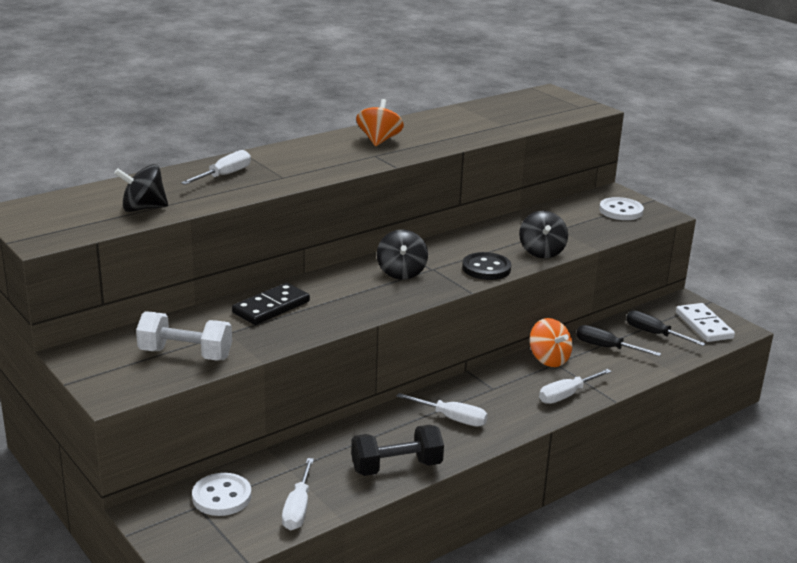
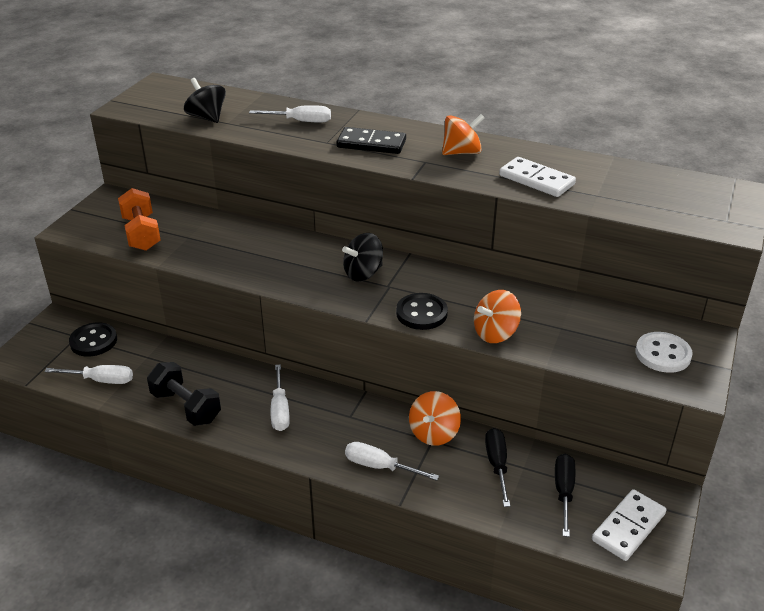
camera: 60 degrees right, 10 degrees up
(185, 354) = (141, 233): white dumbbell -> orange dumbbell
(222, 497) = (93, 341): white button -> black button
(271, 307) = (242, 239): black domino -> black domino (371, 144)
(298, 508) = (101, 380): white screwdriver -> white screwdriver turned 150 degrees counterclockwise
(457, 133) = (536, 180): none -> white domino
(541, 252) = (495, 333): black spinning top -> orange spinning top

